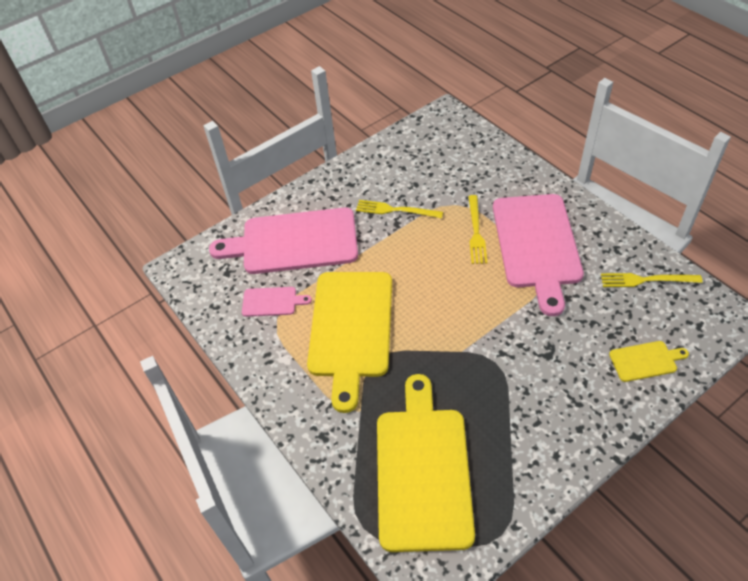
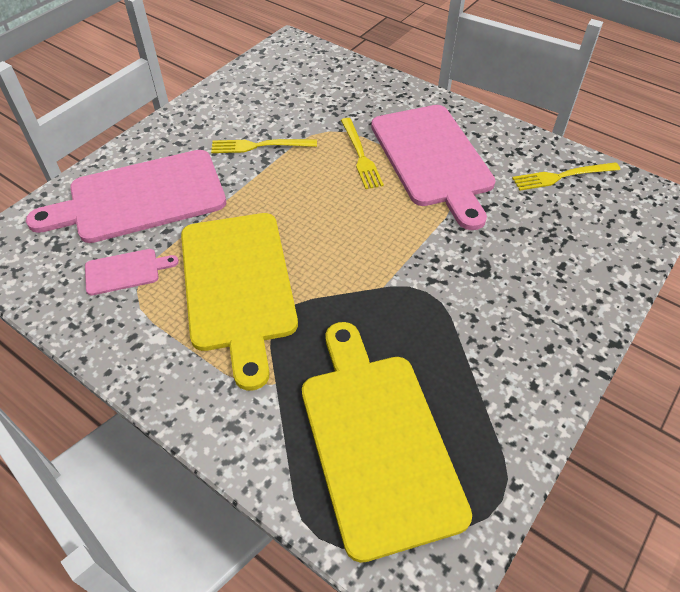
camera: 20 degrees left, 0 degrees up
(645, 361) = (593, 259): yellow cutting board -> none

